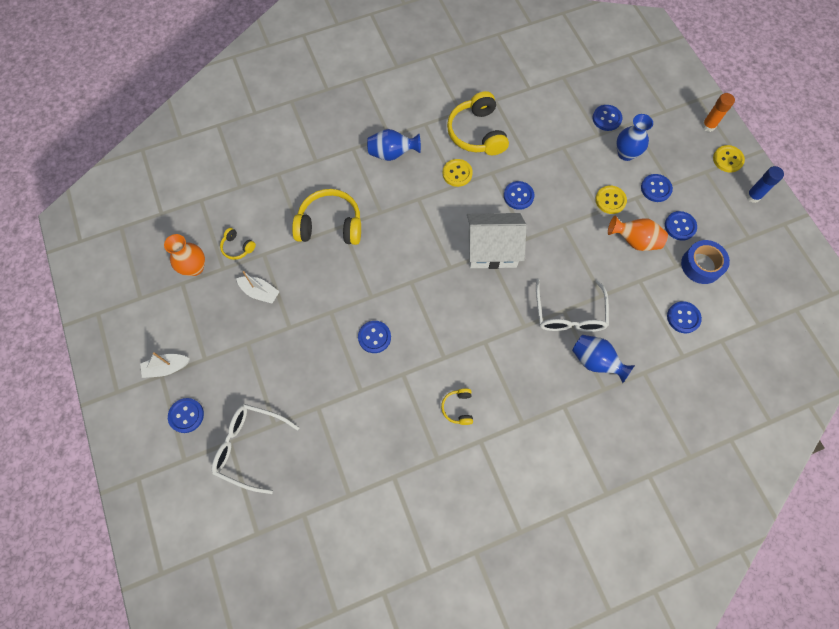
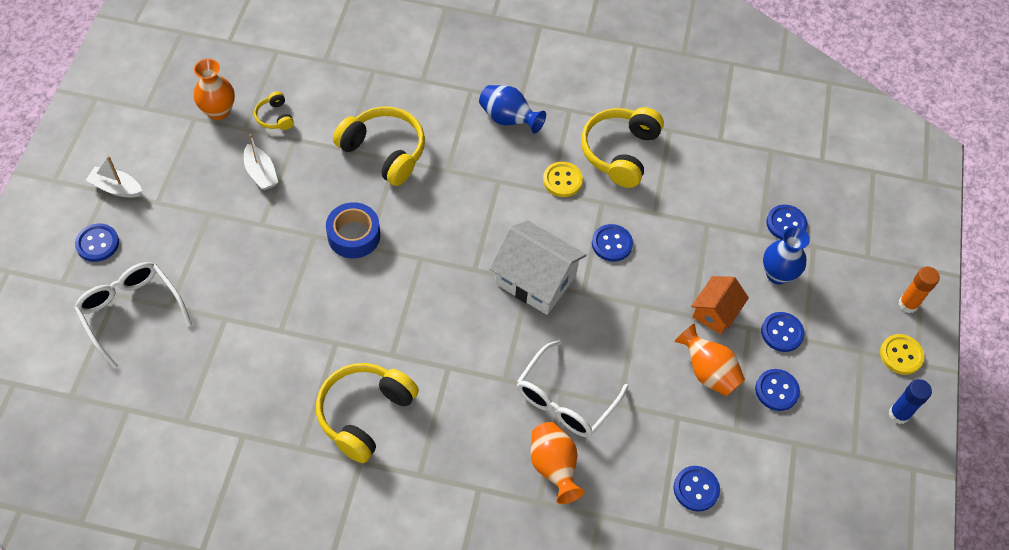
camera: 30 degrees right, 10 degrees down
(374, 337) = (337, 288): blue button -> none
(458, 408) = (364, 414): yellow headphones -> yellow headphones, size x2.08
(595, 361) = (553, 467): blue vase -> orange vase
(610, 200) = (715, 312): yellow button -> orange house
(701, 265) = (767, 448): blue tape -> blue tape (354, 236)

